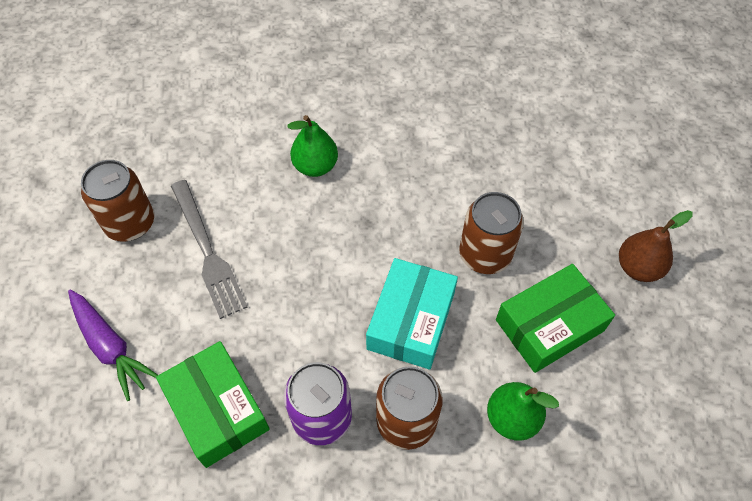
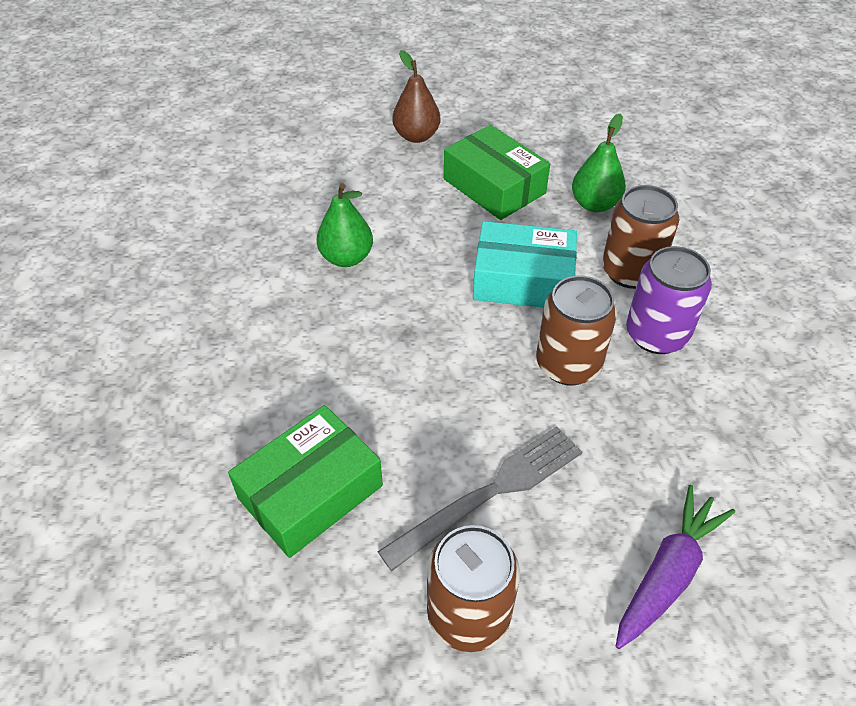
camera: 100 degrees left, 10 degrees down
(217, 409) = (691, 428): green box -> green box (310, 492)
(315, 166) = (328, 397): green pear -> green pear (346, 258)
(485, 254) = (427, 232): brown can -> brown can (568, 364)

